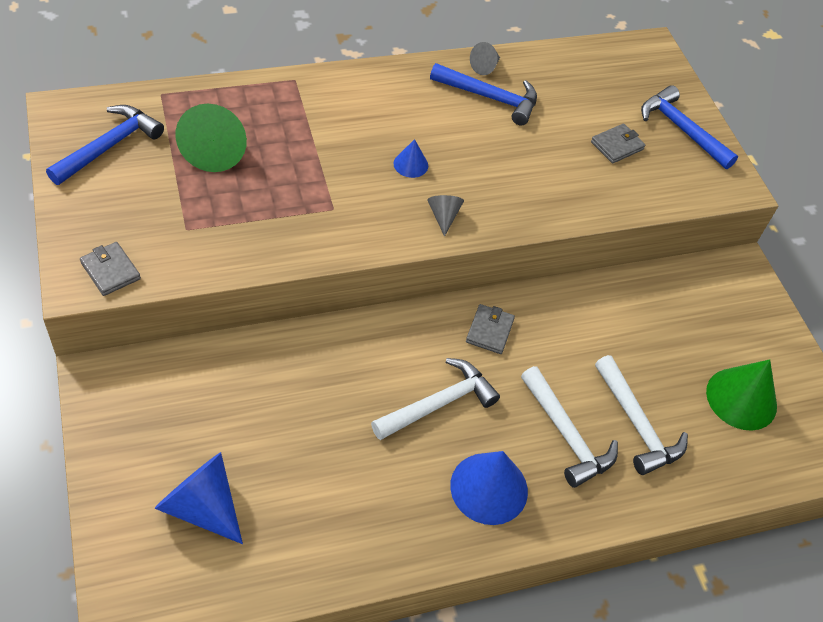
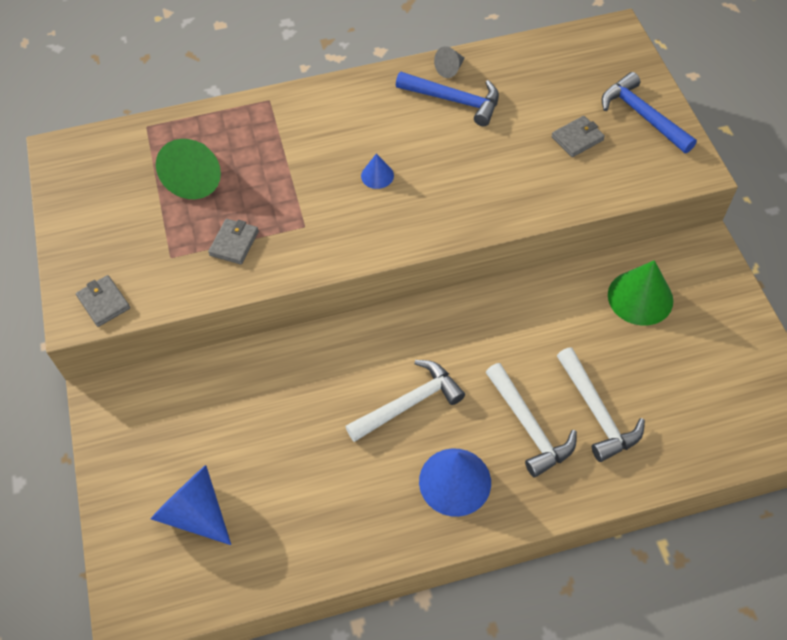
camera: 10 degrees right, 5 degrees up
(109, 146) = (101, 182): blue hammer -> none
(443, 216) = (407, 225): grey cone -> none
(489, 331) = (457, 329): grey wallet -> grey wallet (234, 243)
(741, 398) = (700, 380): green cone -> green cone (640, 297)

